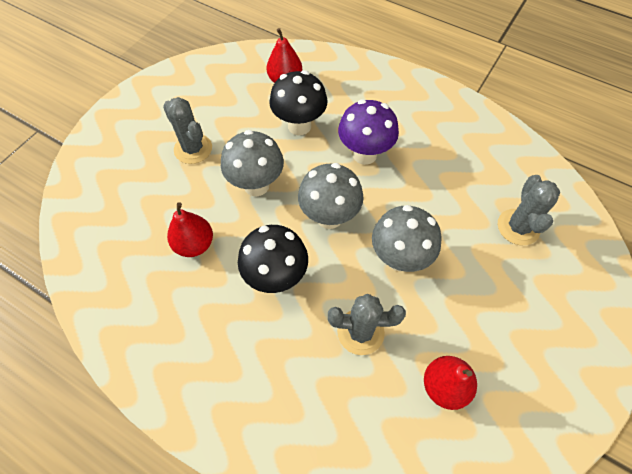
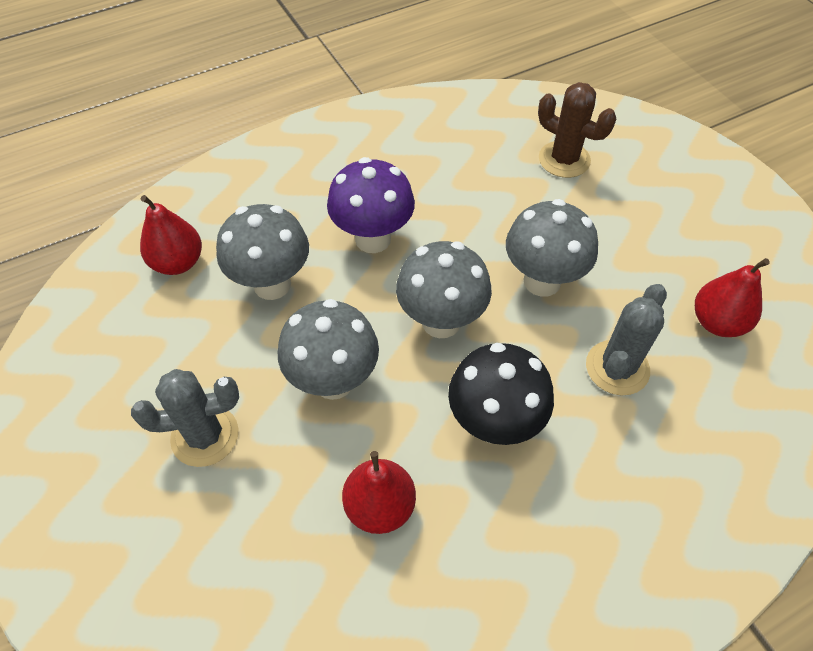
camera: 60 degrees left, 5 degrees down
(299, 126) = (272, 284): black mushroom -> grey mushroom
(518, 227) = (564, 159): grey cactus -> brown cactus

